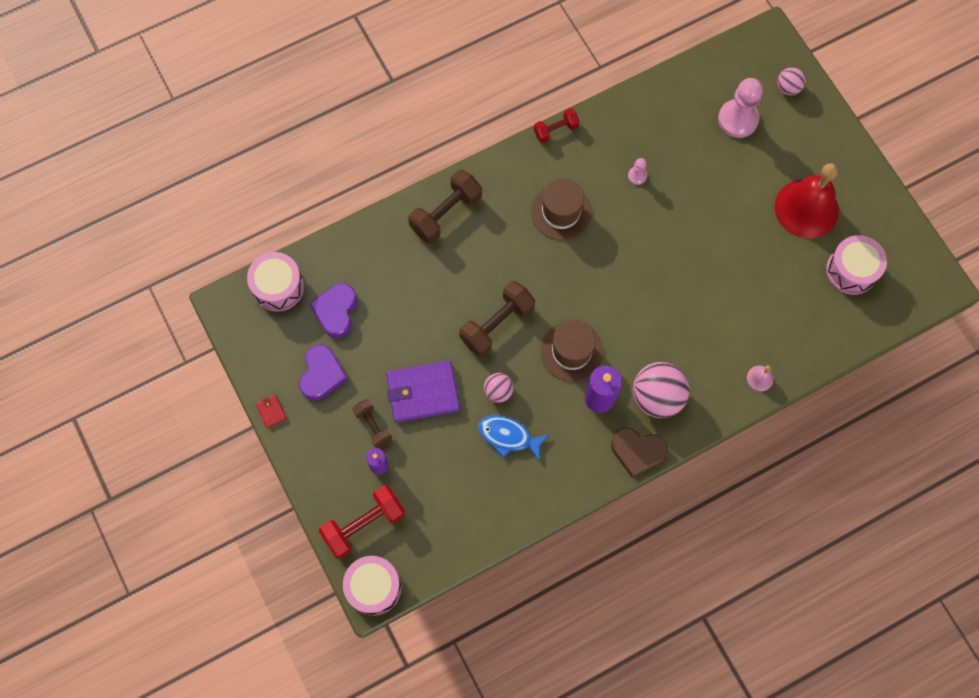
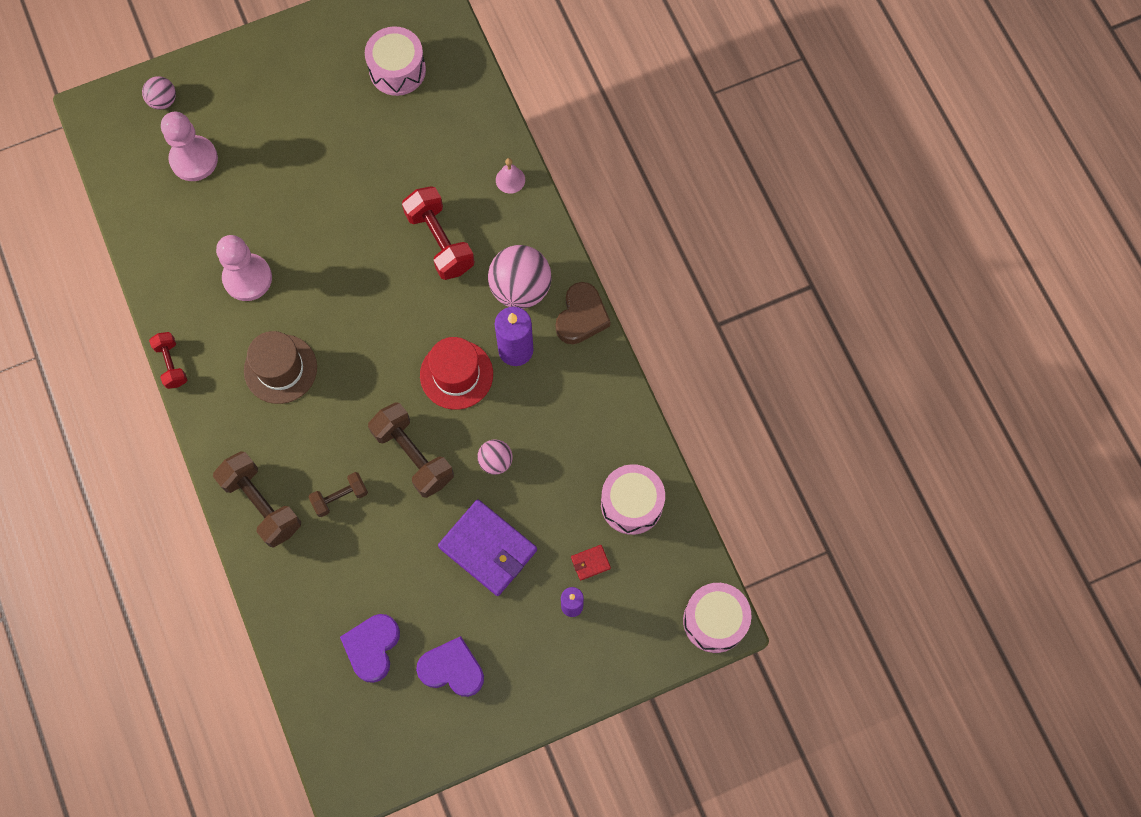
camera: 85 degrees left, 0 degrees up
(271, 411) = (492, 734): red wallet -> red wallet (590, 563)
(278, 287) = (330, 719): pink drum -> pink drum (631, 504)
(336, 311) = (372, 647): purple heart -> purple heart turned 90 degrees clockwise
(364, 524) = (641, 628): red dumbbell -> red dumbbell (440, 241)
(373, 426) = (523, 610): brown dumbbell -> brown dumbbell (340, 497)
(422, 393) = (488, 548): purple wallet -> purple wallet turned 45 degrees counterclockwise
(508, 436) = (551, 454): blue fish -> none
(571, 351) = (456, 374): brown hat -> red hat
(637, 176) = (247, 278): pink pawn -> pink pawn, size x2.14
(806, 208) = (317, 104): red bell -> none

